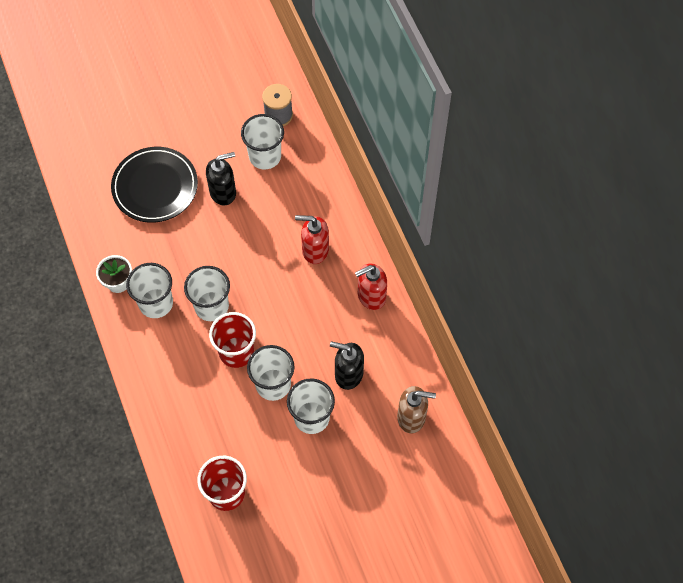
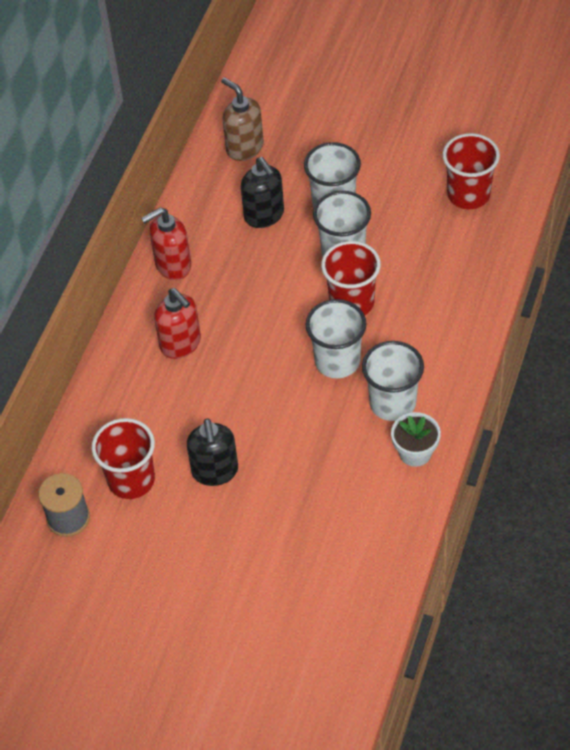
camera: 135 degrees left, 10 degrees down
(155, 187) = (284, 533): black plate -> none
(223, 192) = (215, 471): black soap dispenser -> black soap dispenser turned 120 degrees counterclockwise
(265, 156) = (131, 480): white cup -> red cup
(371, 296) = (172, 265): red soap dispenser -> red soap dispenser turned 135 degrees clockwise

